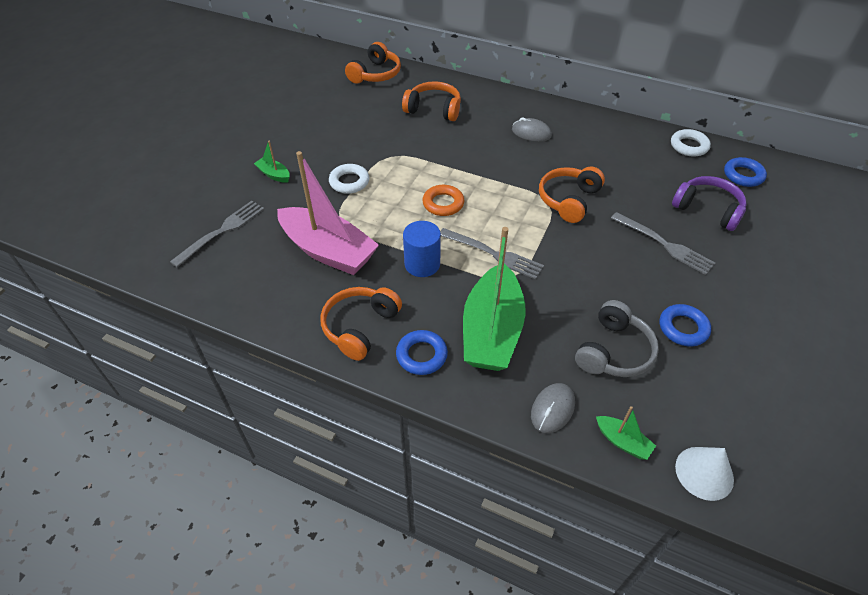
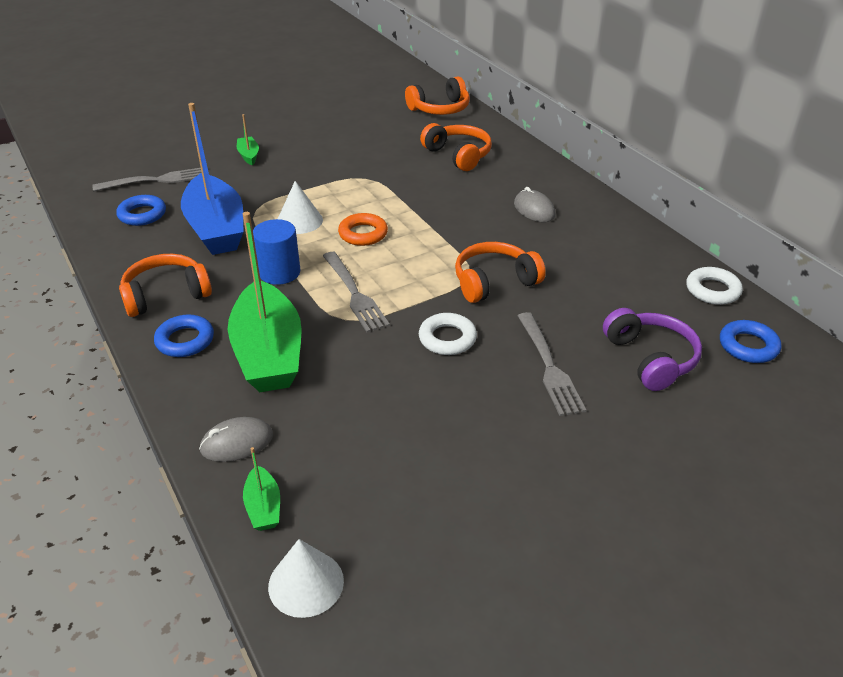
camera: 35 degrees right, 10 degrees down
(328, 251) = (216, 228): pink boat -> blue boat
(349, 182) = (302, 184): white ring -> white ring (447, 338)
(385, 214) = (299, 221): none -> white cone
(492, 331) = (268, 353): green boat -> green boat turned 60 degrees counterclockwise
(614, 351) = (360, 430): grey headphones -> none
(683, 328) = (463, 449): blue ring -> blue ring (142, 214)

